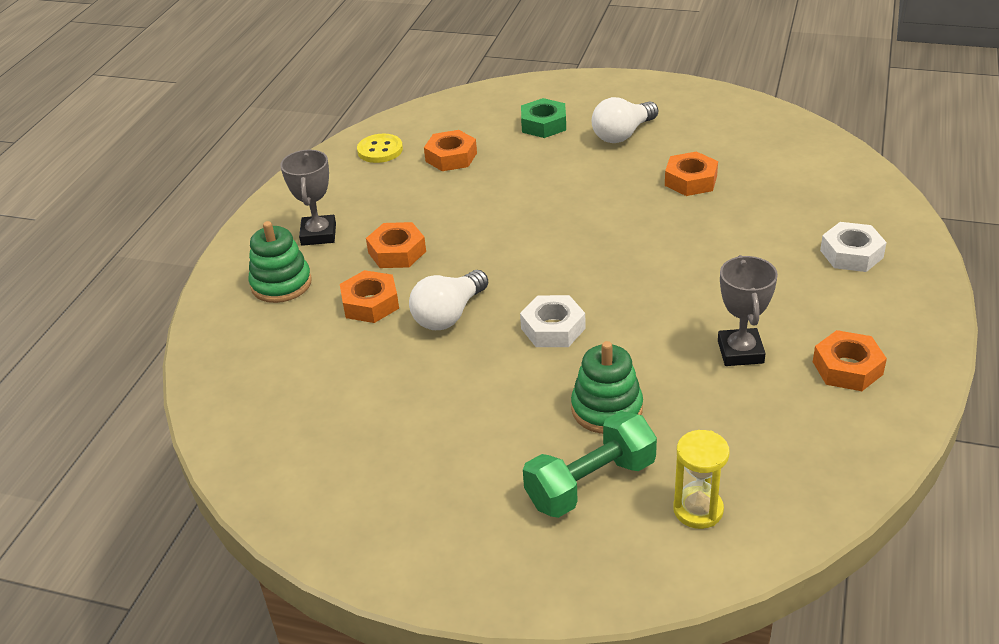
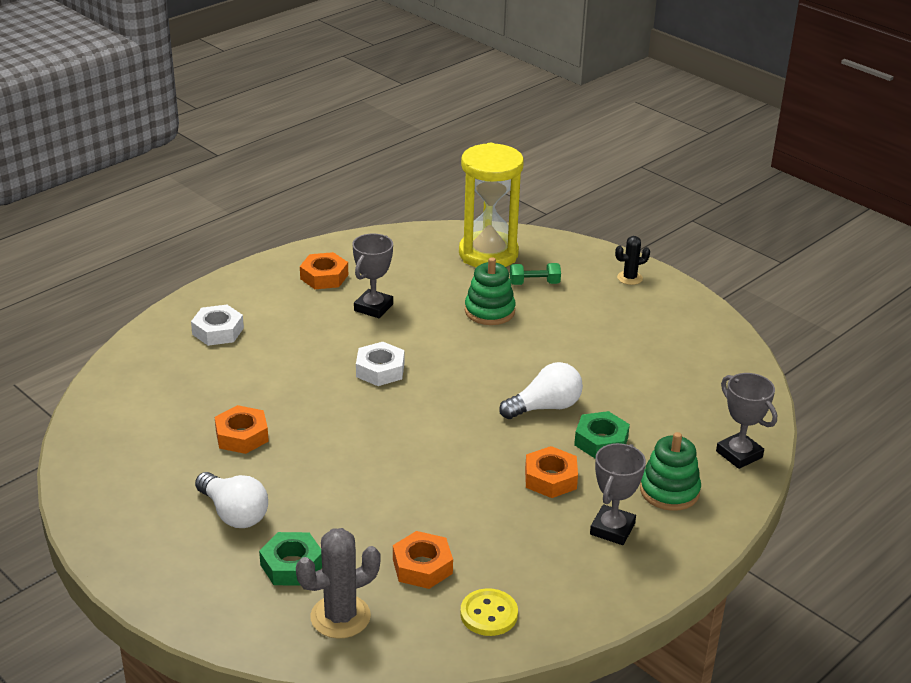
camera: 155 degrees left, 5 degrees down
(222, 347) = (739, 454): none -> grey trophy
(370, 303) = (601, 441): orange nut -> green nut
(467, 561) = (629, 278): none -> black cactus
(480, 114) = (340, 617): none -> grey cactus
(553, 328) = (477, 368): white nut -> white nut (380, 370)
(590, 483) = (534, 283): green dumbbell -> green dumbbell, size x0.59
(623, 134) = (234, 513): white light bulb -> white light bulb turned 60 degrees clockwise
(698, 510) = (488, 254): yellow hourglass -> yellow hourglass, size x1.99

